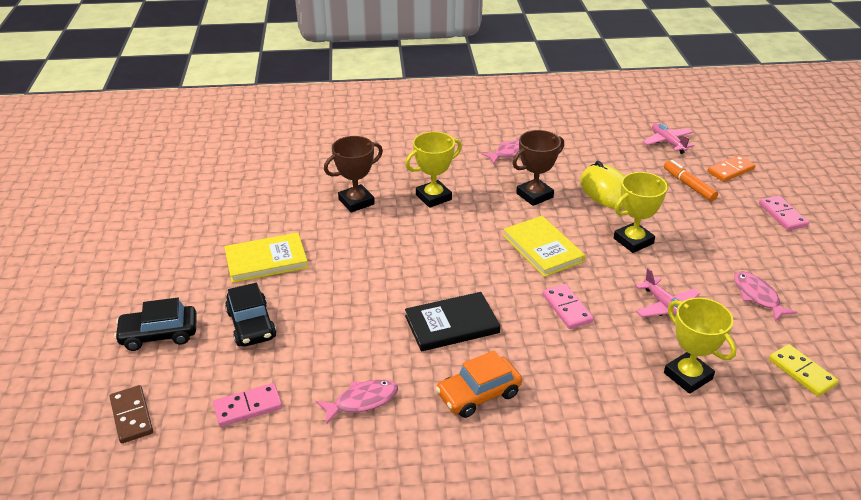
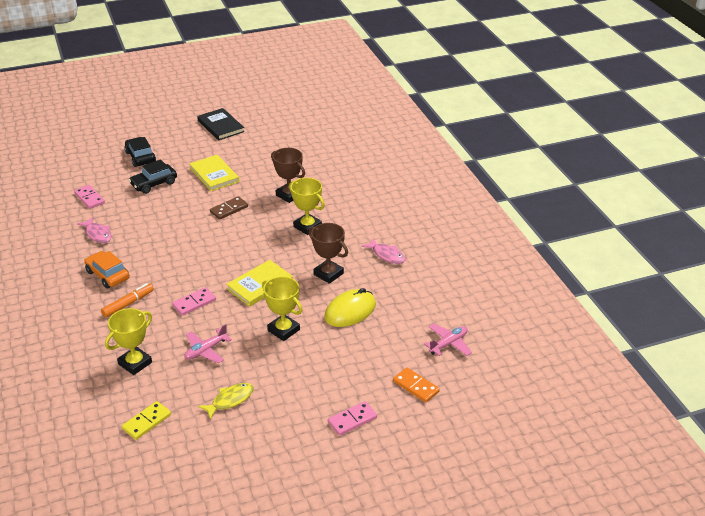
camera: 75 degrees right, 0 degrees up
(131, 416) = (80, 166): brown domino -> brown domino (229, 209)
(452, 324) = (168, 256): black book -> black book (220, 126)
(689, 185) = (378, 359): orange marker -> orange marker (128, 304)
(757, 296) = (230, 400): pink fish -> yellow fish

